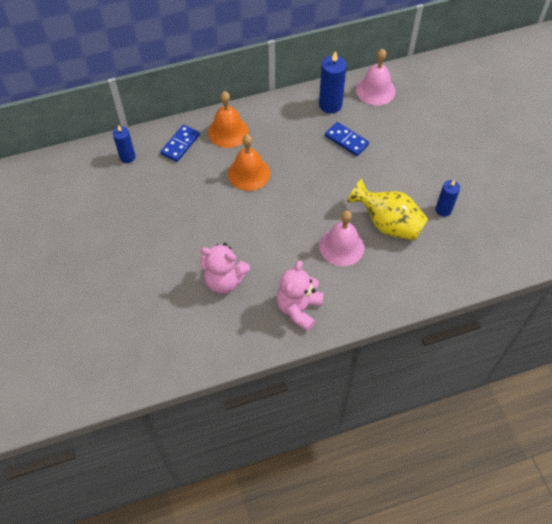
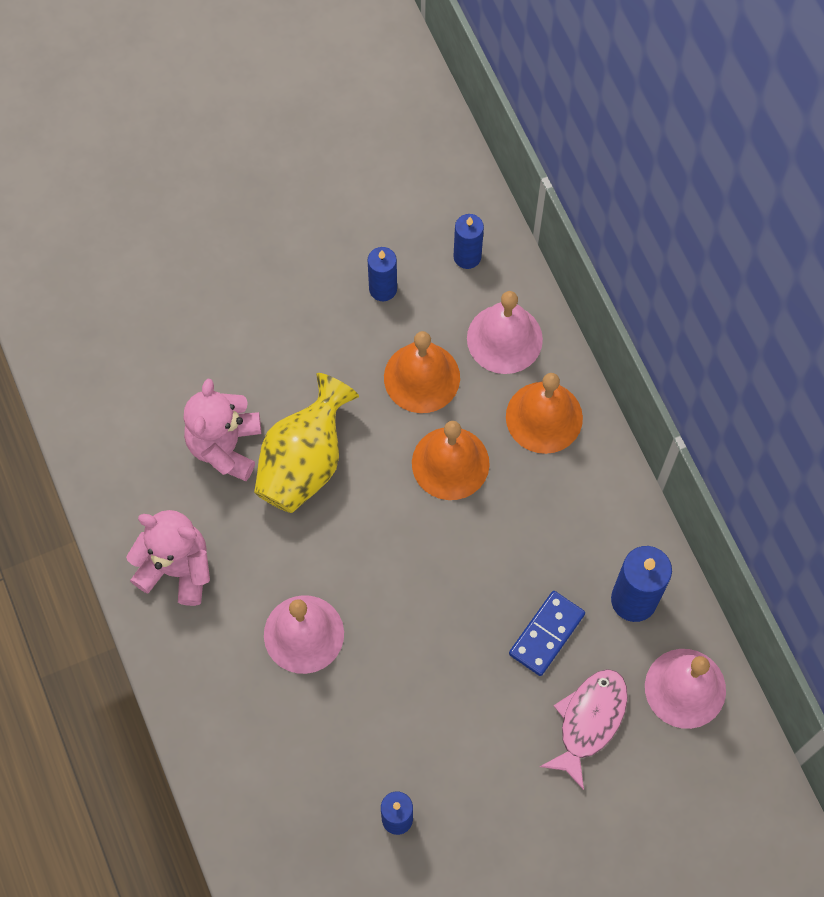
camera: 85 degrees right, 10 degrees up
(139, 197) = (383, 289): none -> blue candle
(180, 144) = (504, 338): blue domino -> pink bell
(196, 182) = (422, 377): none -> orange bell
(388, 224) = (357, 715): yellow vase -> yellow vase (305, 462)
(391, 127) = (589, 721): none -> pink fish

